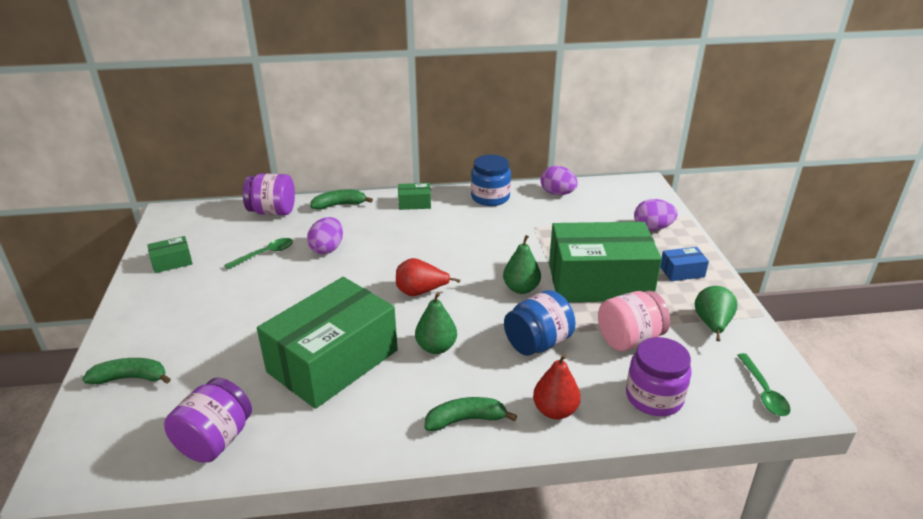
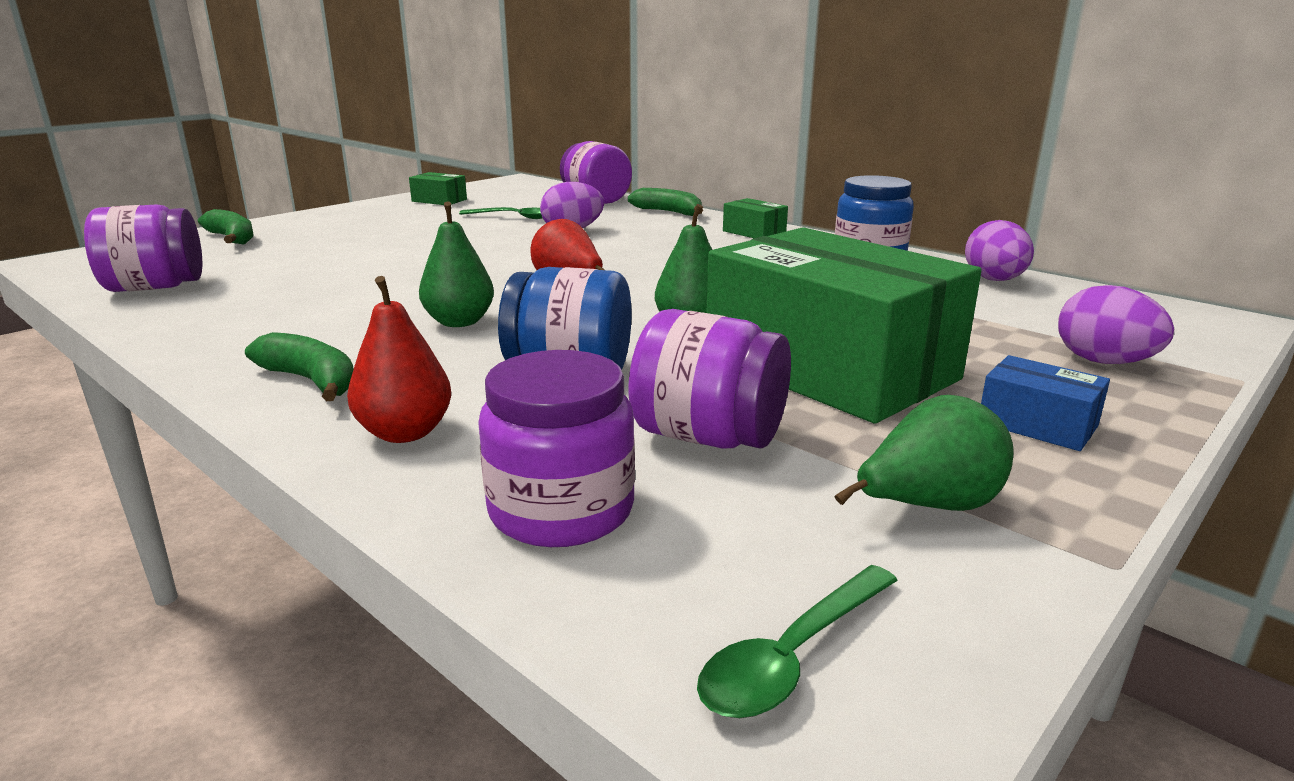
camera: 50 degrees right, 10 degrees down
(333, 361) = (356, 288): green box -> none
(629, 339) = (708, 437): pink jar -> purple jar

